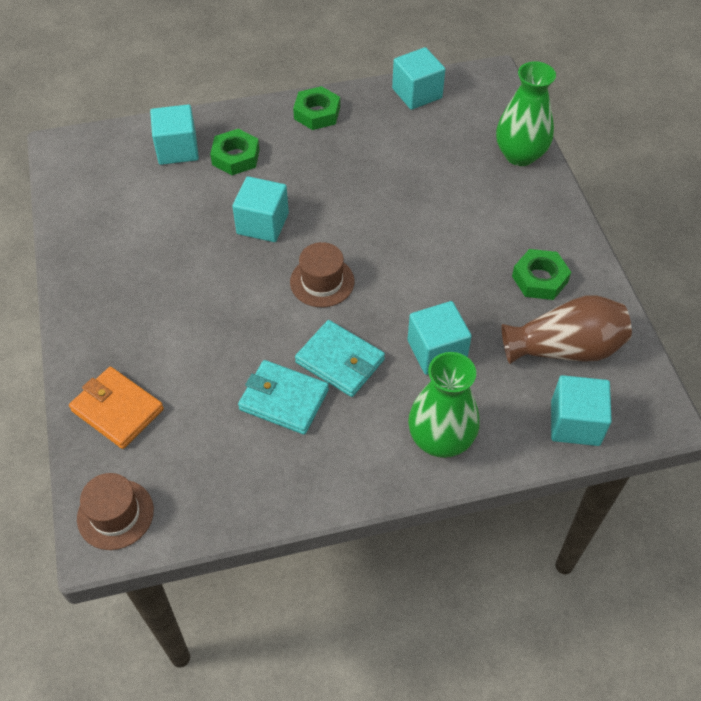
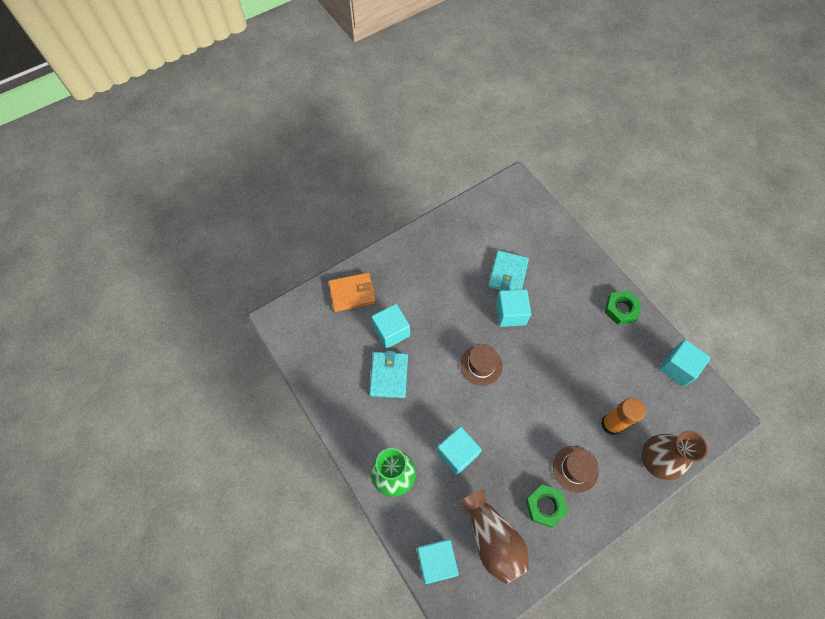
camera: 70 degrees right, 10 degrees up
(115, 514) = (292, 320): brown hat -> brown hat (575, 469)
(117, 410) = (352, 293): orange wallet -> orange wallet turned 60 degrees clockwise
(177, 149) = (545, 242): turquoise cube -> turquoise cube (391, 331)
(235, 157) = (556, 276): green nut -> none
(340, 361) = (427, 397): turquoise wallet -> turquoise wallet (507, 274)
(461, 178) = (611, 424): none -> orange glue stick
(520, 155) = (656, 460): green vase -> brown vase

